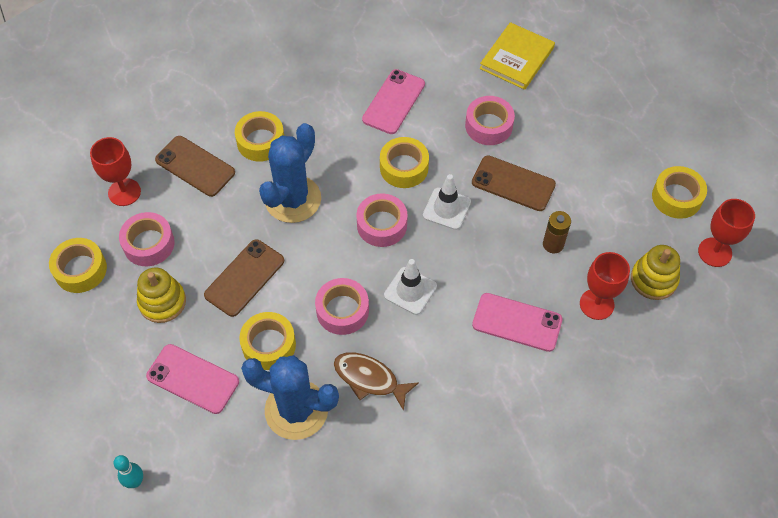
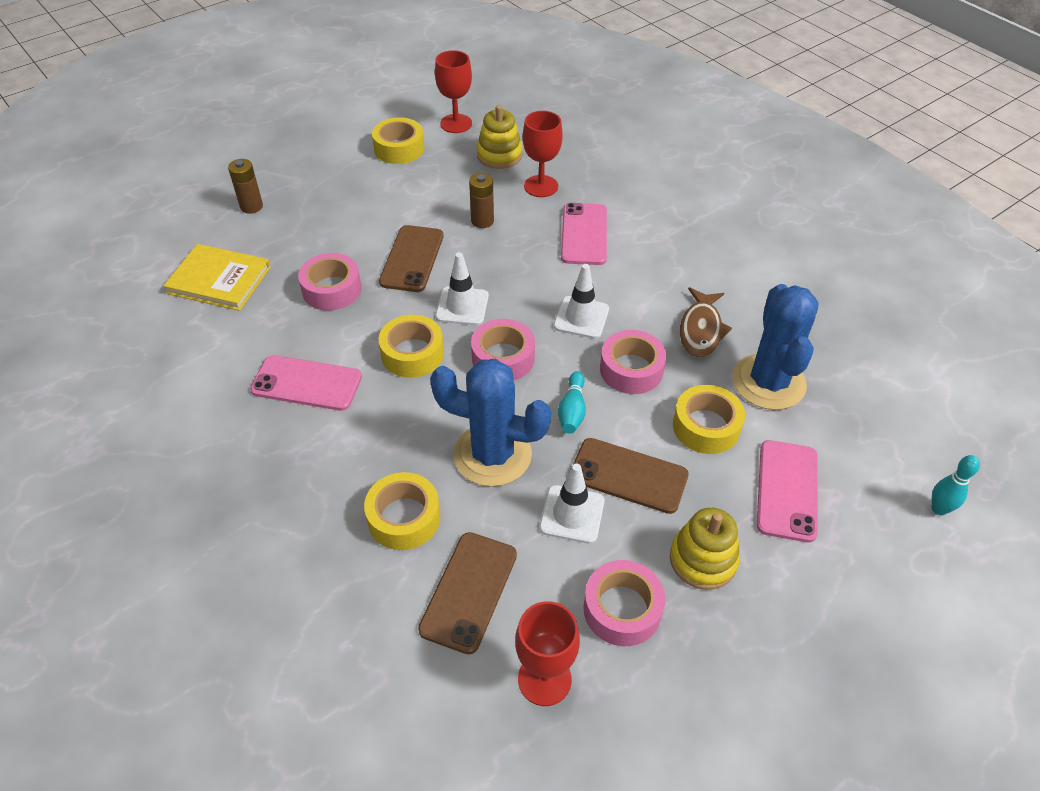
camera: 105 degrees left, 10 degrees down
(80, 270) = (701, 691): yellow tape -> none
(227, 235) = (572, 514): none -> white traffic cone
(315, 258) = (572, 410): none -> turquoise bowling pin
(605, 82) = (251, 206): none -> brown battery

